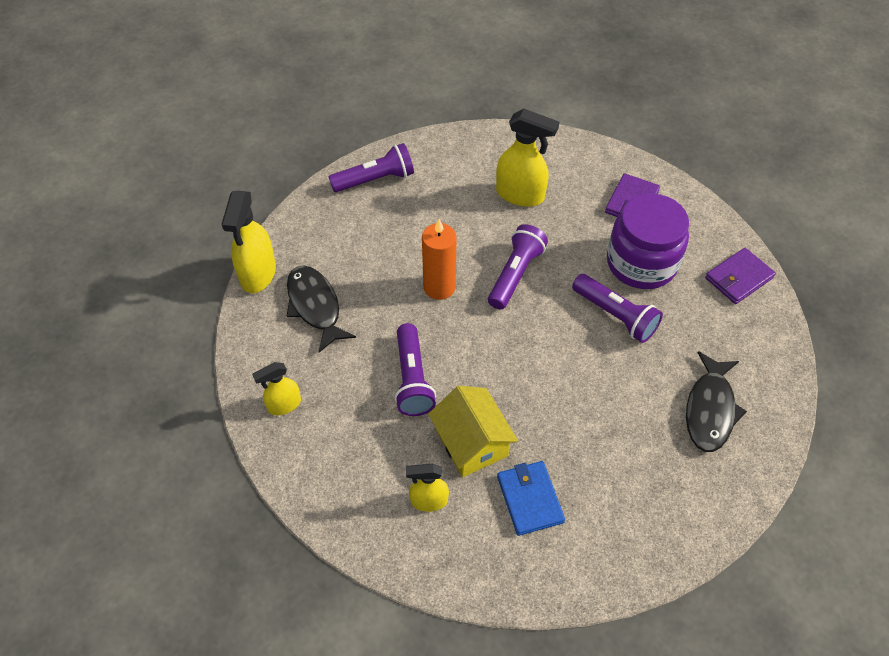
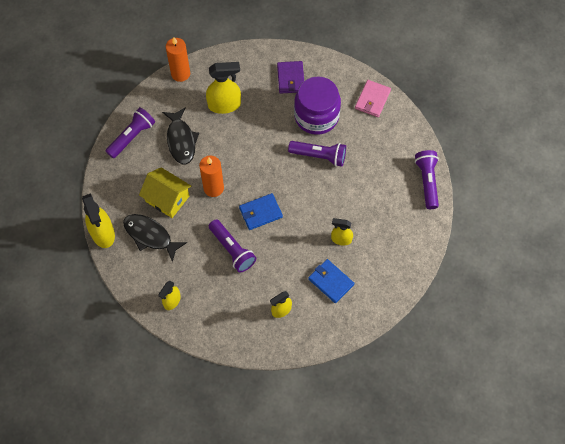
camera: 30 degrees left, 10 degrees up
(471, 443) = (285, 268): yellow house -> yellow house (167, 199)
(484, 349) = (260, 212): none -> blue wallet
(486, 136) = (180, 73): none -> orange candle
(515, 274) = (251, 158): purple flashlight -> purple flashlight (427, 182)
(582, 445) = (341, 239): none -> yellow spray bottle
(710, 409) = (394, 186): black fish -> black fish (181, 140)
(738, 278) = (372, 100): purple wallet -> pink wallet

